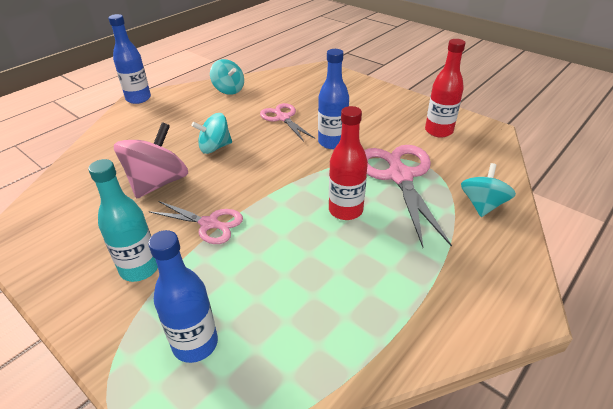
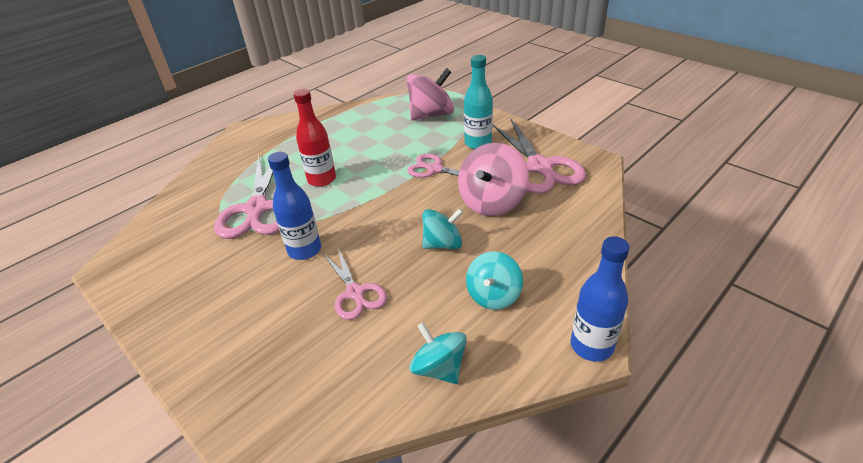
camera: 175 degrees left, 0 degrees up
(81, 225) = (540, 167): none -> pink scissors
(195, 344) = (431, 115): blue bottle -> pink spinning top
(438, 131) = (170, 266): red bottle -> none
(482, 205) = (208, 184): turquoise spinning top -> turquoise spinning top (493, 295)

